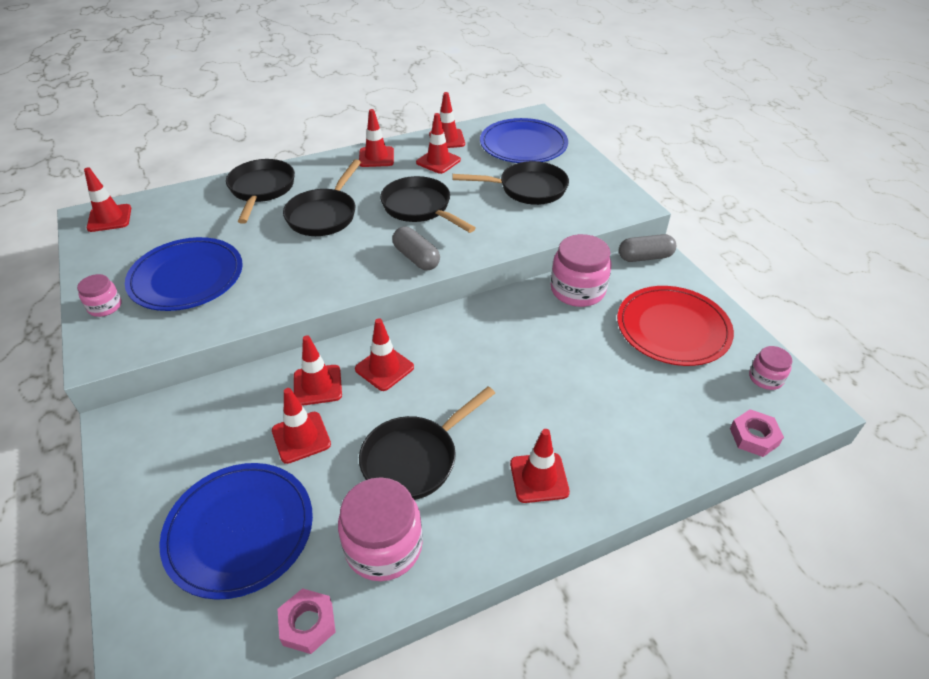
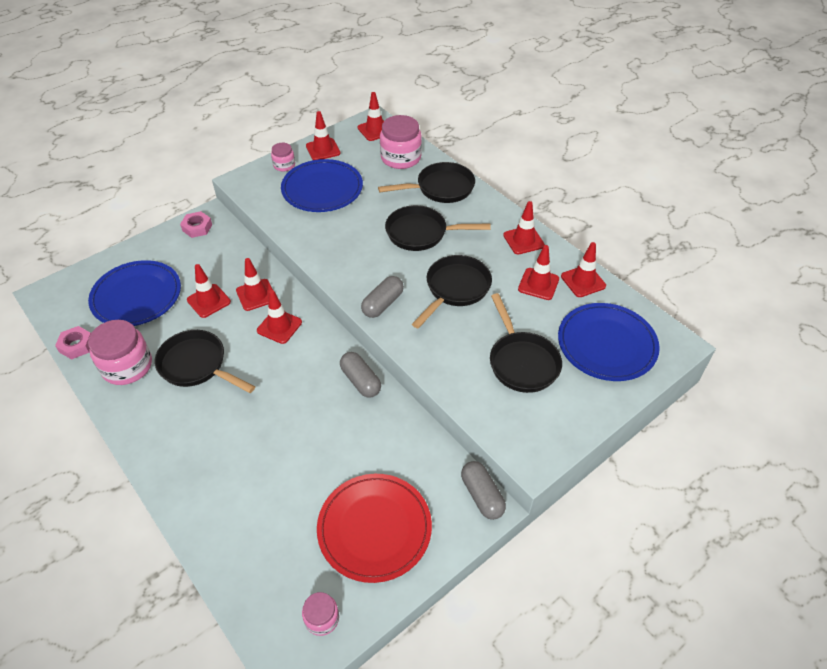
camera: 75 degrees right, 5 degrees up
(493, 311) = (360, 381): none -> grey capsule
(539, 478) = (186, 442): red traffic cone -> red traffic cone (323, 149)
(577, 290) = (408, 440): pink jar -> pink jar (401, 158)
(754, 437) = (244, 604): pink nut -> pink nut (197, 227)

